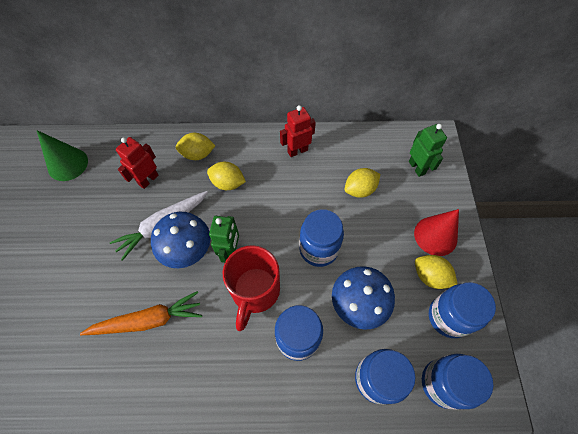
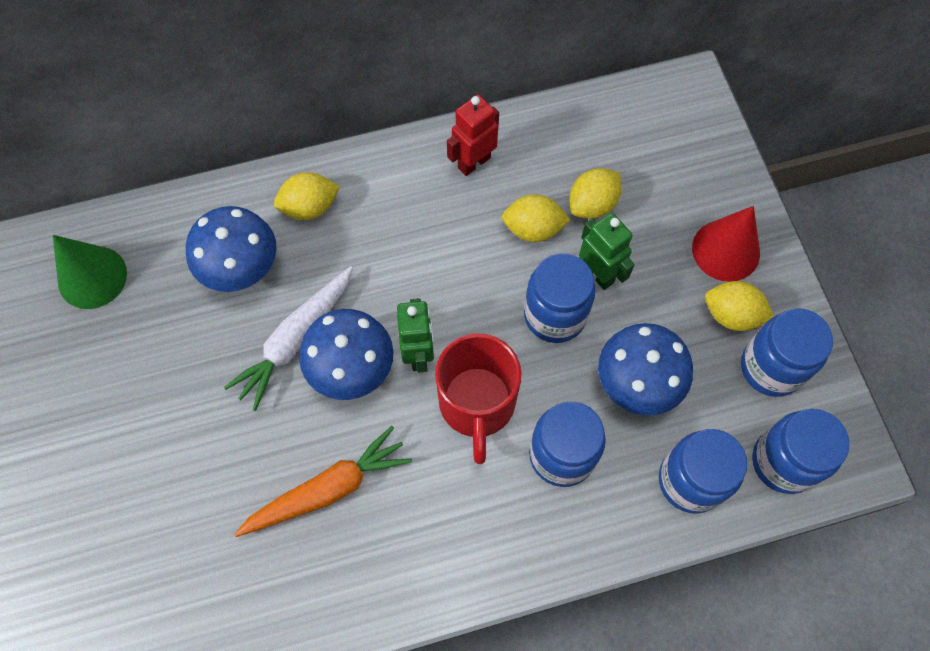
camera: 15 degrees left, 5 degrees up
(148, 180) = (242, 270): red robot -> blue mushroom
(228, 183) = (377, 244): yellow lemon -> yellow lemon (533, 229)
(417, 167) = (672, 146): green robot -> green robot (598, 273)

